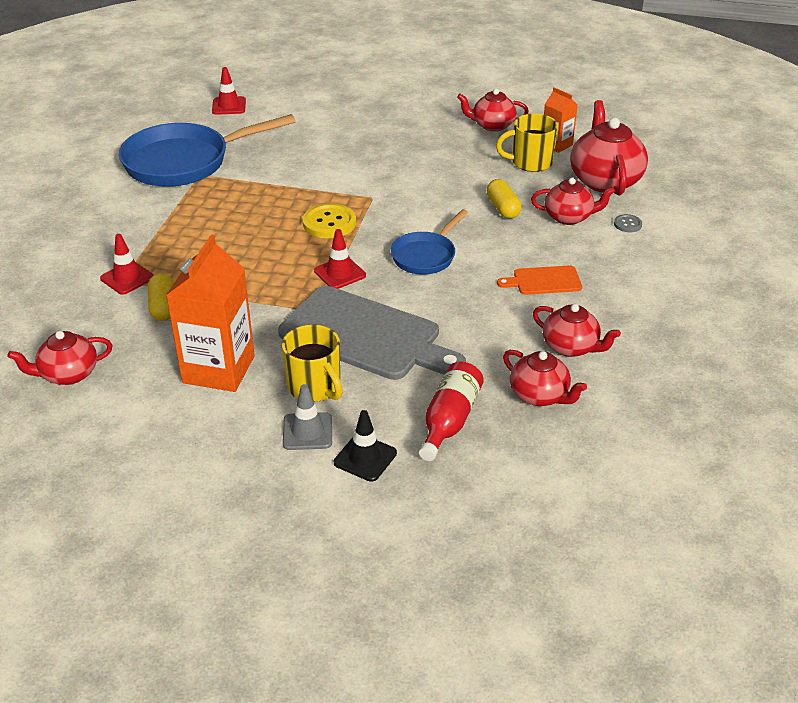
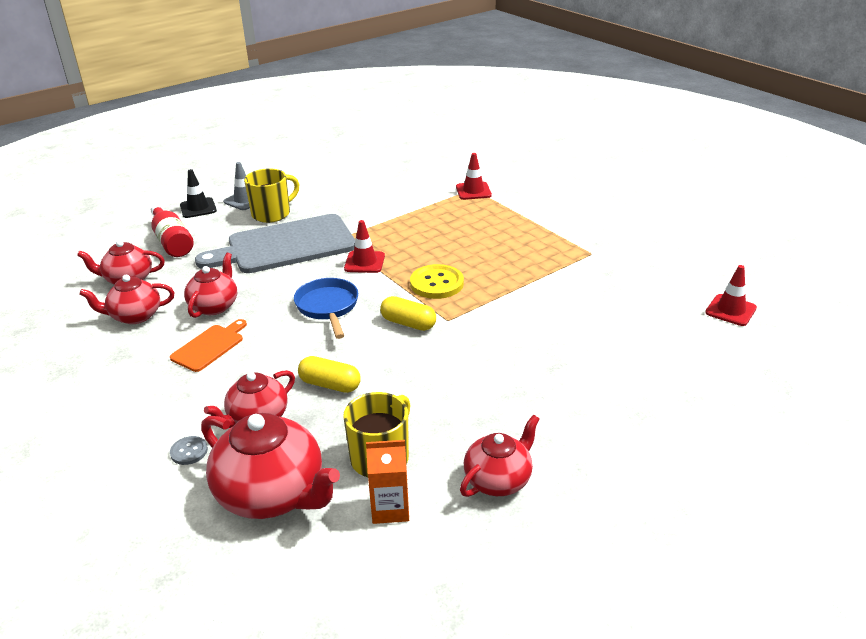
camera: 130 degrees right, 5 degrees down
(68, 374) = (401, 157): red teapot -> red teapot (215, 306)
(163, 307) = (423, 194): yellow capsule -> yellow capsule (408, 323)
(184, 162) = (624, 253): blue pan -> none
(218, 369) = (336, 193): orange carton -> none
(315, 387) = (272, 214): yellow mug -> yellow mug turned 135 degrees clockwise

